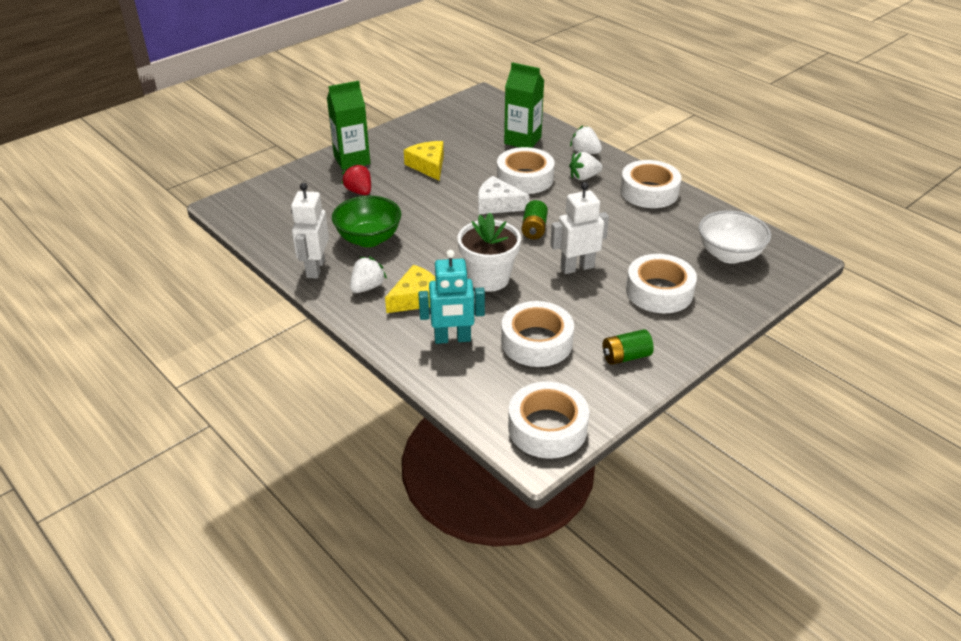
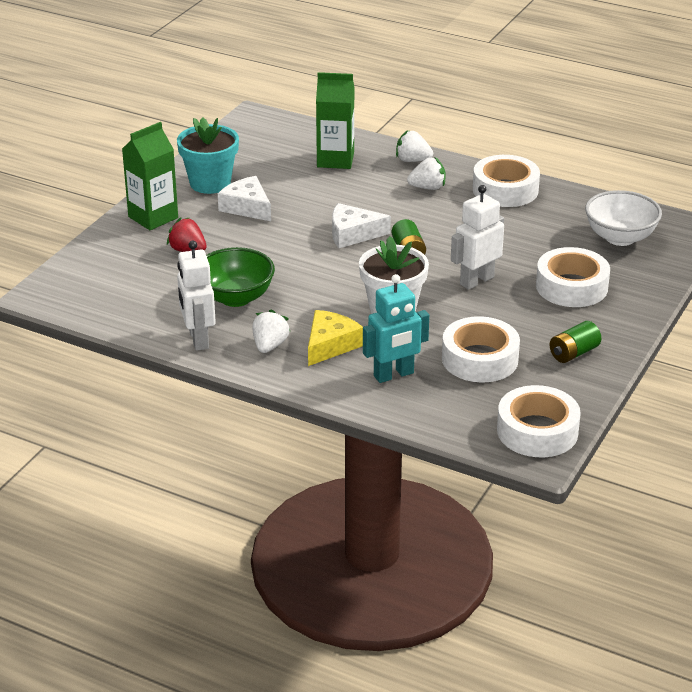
camera: 20 degrees left, 5 degrees down
(413, 141) = (210, 183): none -> turquoise flower pot
(428, 166) = (247, 207): yellow cheese -> white cheese
(525, 178) = (364, 200): white tape -> none
(584, 177) = (428, 187): white strawberry -> white strawberry turned 150 degrees counterclockwise

